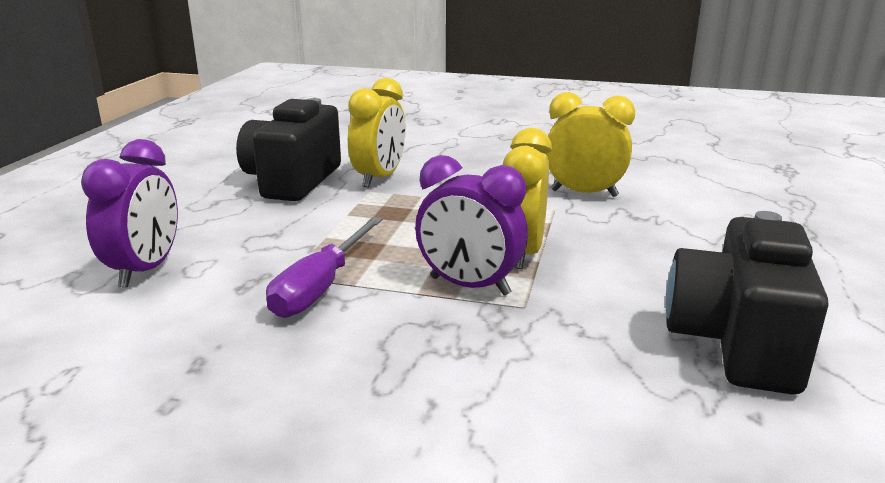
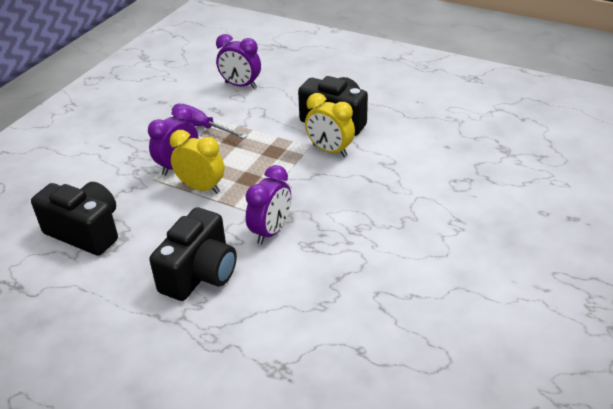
camera: 105 degrees right, 15 degrees up
(584, 193) = (271, 231): yellow clock -> purple clock
(709, 223) = (200, 273): none -> black camera

